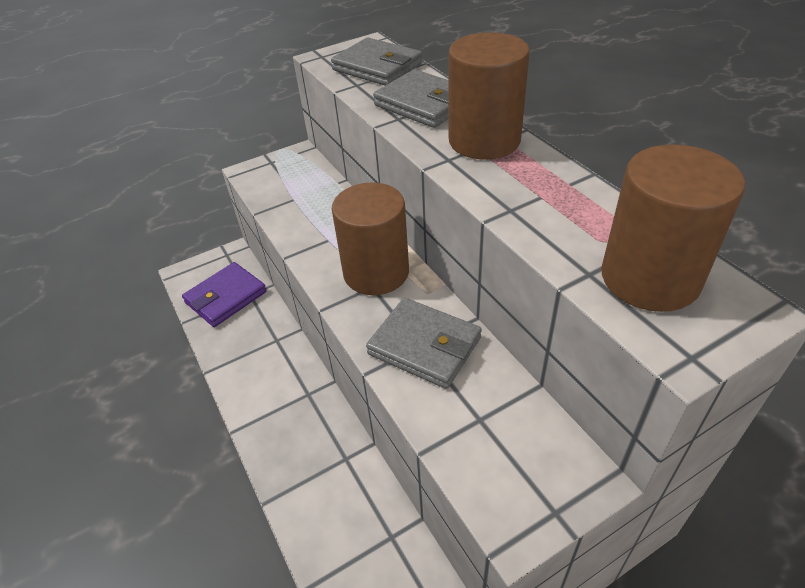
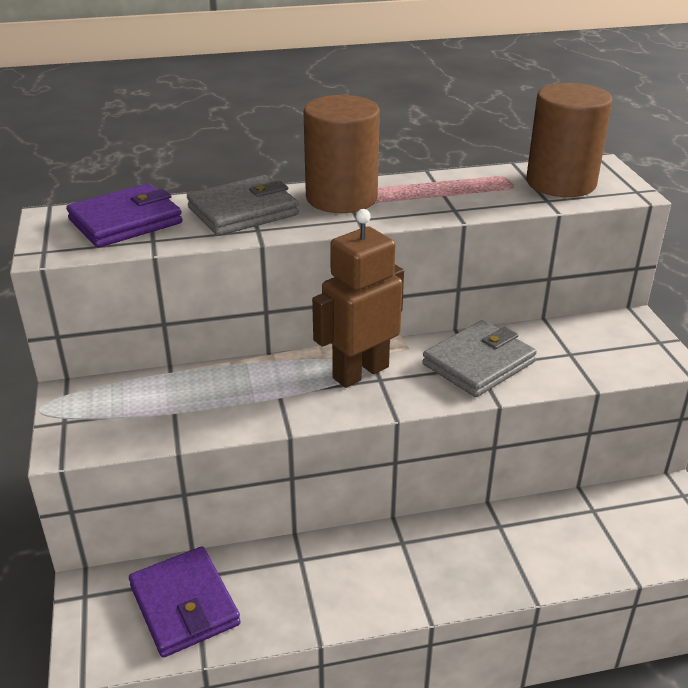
camera: 75 degrees left, 10 degrees down
(376, 272) = (360, 372): brown cylinder -> brown robot
(377, 67) = (125, 221): grey wallet -> purple wallet

